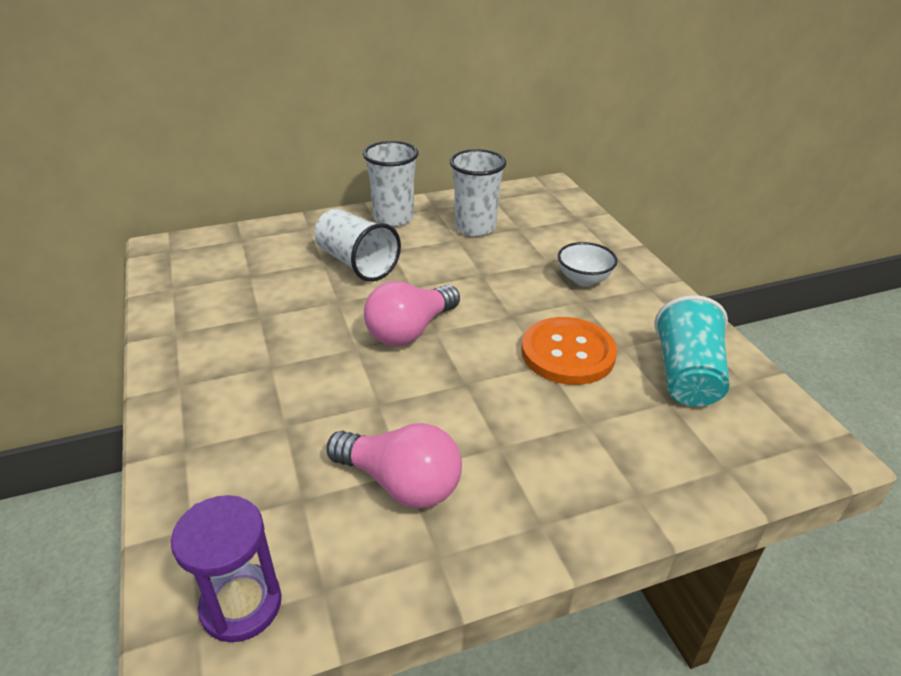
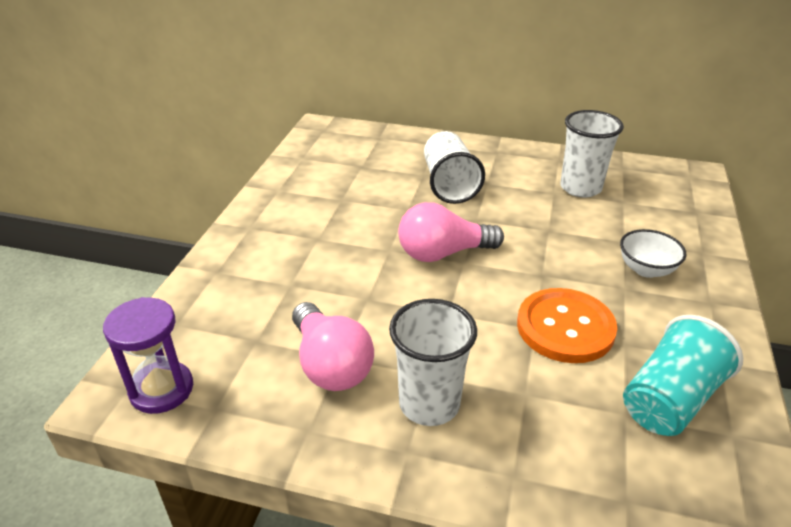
camera: 35 degrees right, 0 degrees up
(393, 218) = (513, 157): white cup -> white cup (429, 404)

